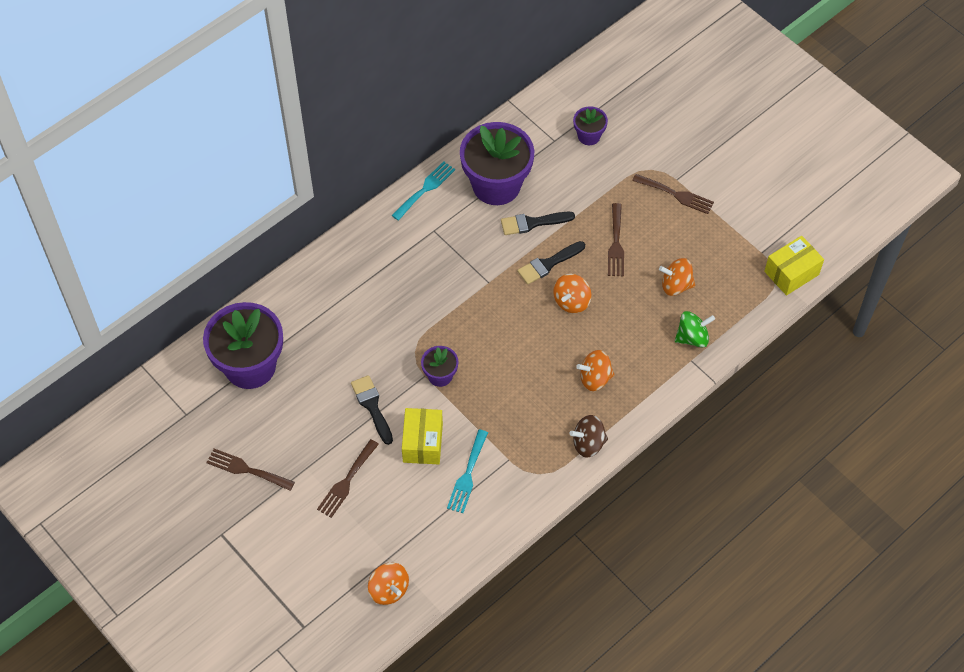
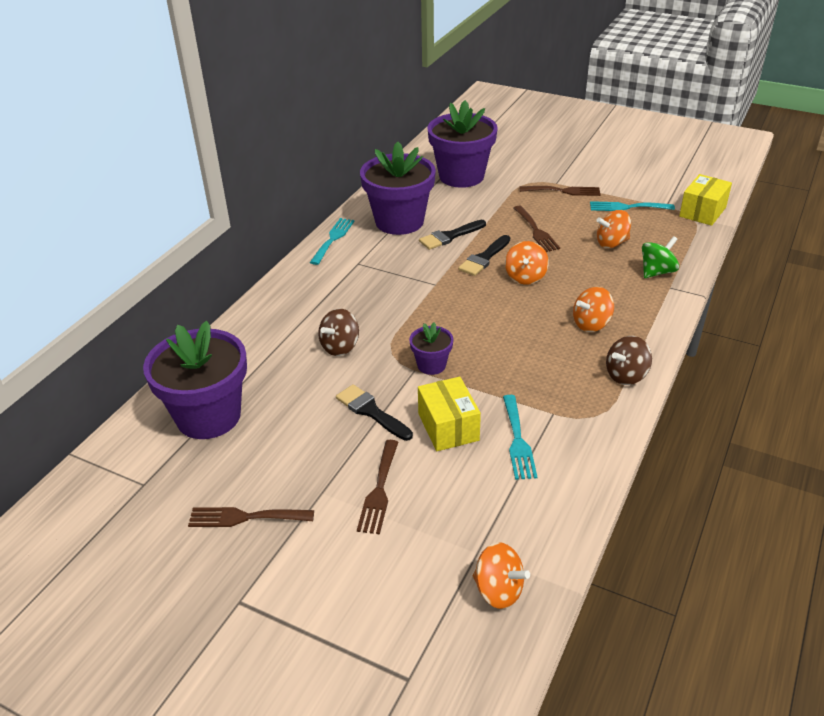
camera: 20 degrees left, 20 degrees down
(376, 329) = (340, 347): none -> brown spinning top
(589, 136) = (461, 176): purple flower pot -> purple flower pot, size x2.10
(723, 240) = (627, 207): none -> turquoise fork

